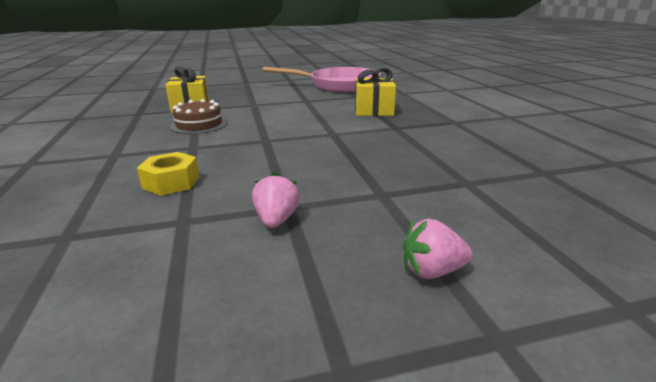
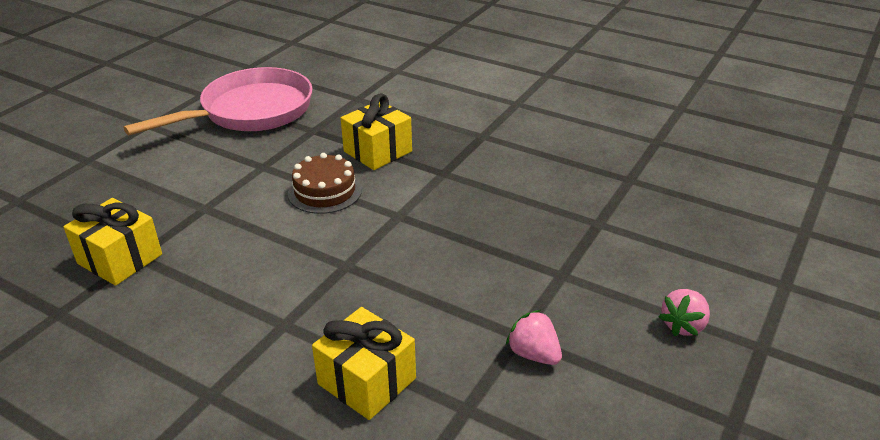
camera: 45 degrees left, 10 degrees up
(171, 182) = (367, 381): yellow nut -> yellow gift
(199, 125) = (209, 284): brown cake -> brown cake (325, 191)

